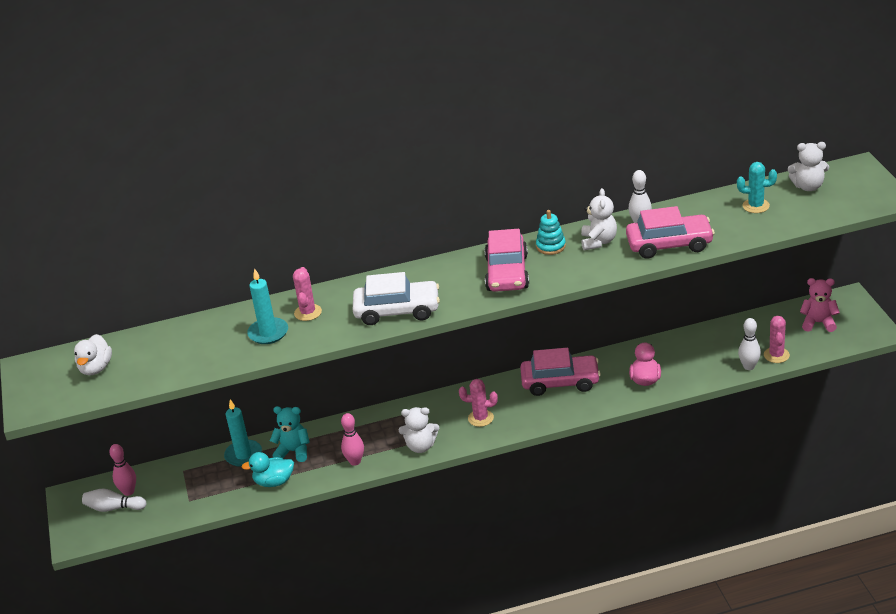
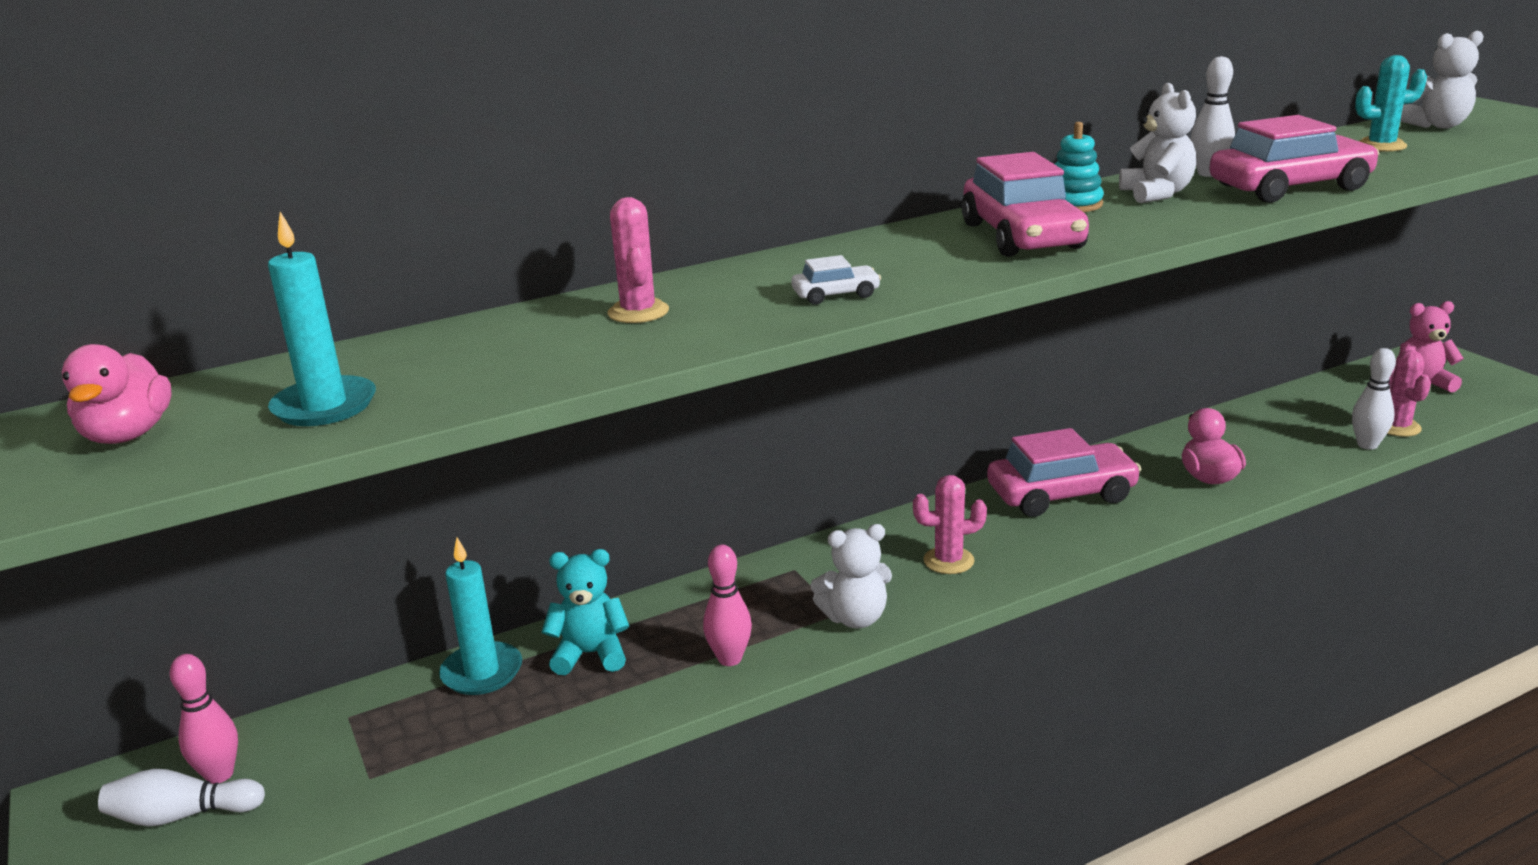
camera: 15 degrees left, 10 degrees down
(96, 368) = (128, 435): white duck -> pink duck
(268, 333) = (560, 346): turquoise candle -> turquoise candle (324, 406)
(274, 482) = (563, 716): turquoise duck -> none
(397, 311) = (836, 295): white car -> white car, size x0.46

